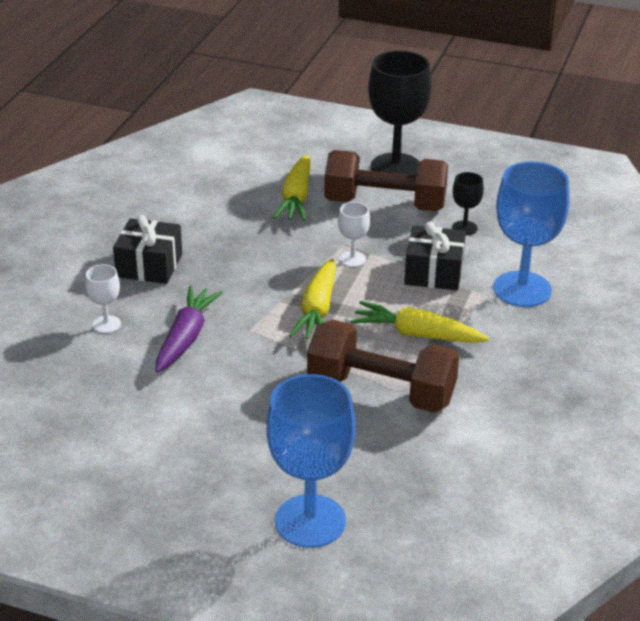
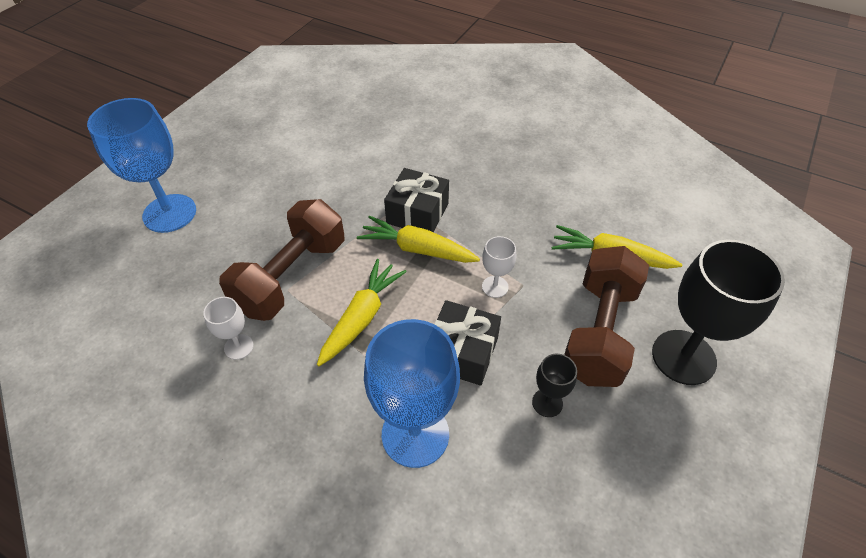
camera: 100 degrees right, 15 degrees up
(106, 324) = (427, 128): white goblet -> white goblet (238, 347)
(149, 265) = (501, 152): black gift -> black gift (417, 213)
(186, 337) = (400, 166): purple carrot -> none

